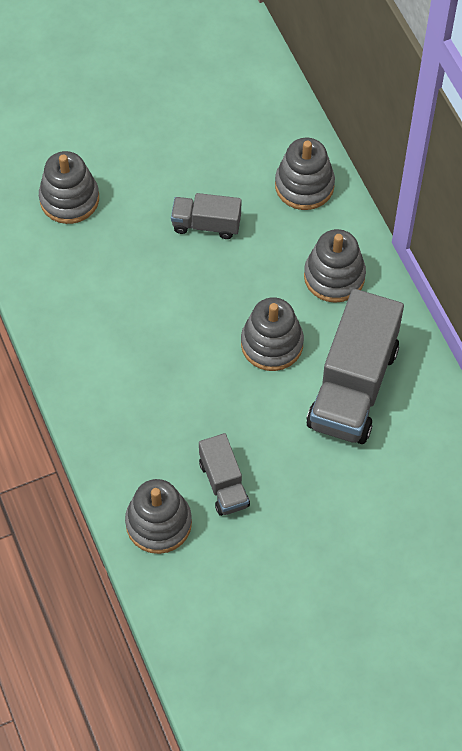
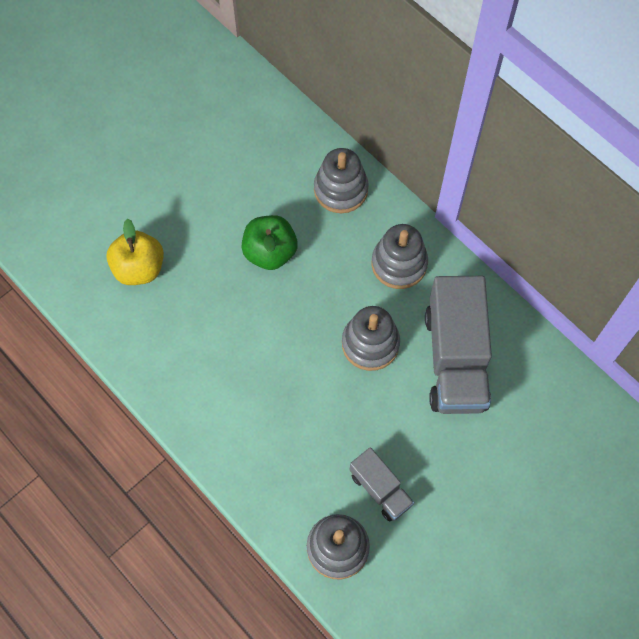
camera: 20 degrees left, 5 degrees up
(69, 199) = (139, 268): grey stacking toy -> yellow apple
(206, 224) = (270, 252): grey truck -> green apple

